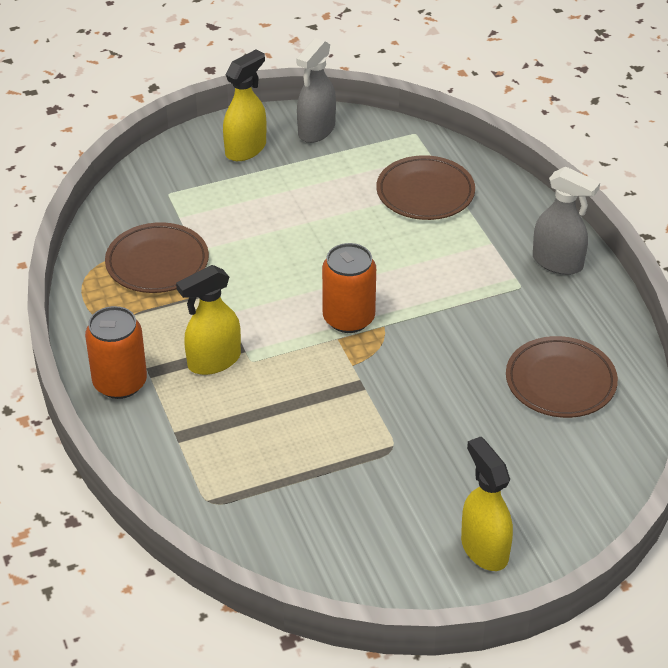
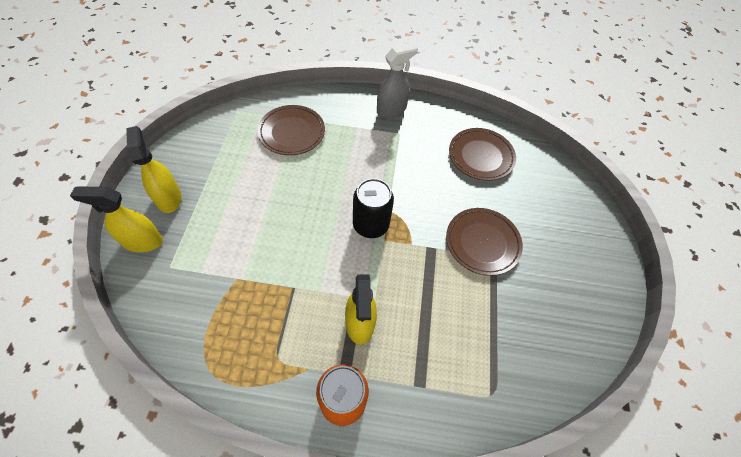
camera: 65 degrees left, 15 degrees up
(157, 263) = (236, 311): brown plate -> brown plate (482, 243)
(316, 131) = (188, 153): grey spray bottle -> none
(348, 318) = (370, 225): orange can -> black can
(484, 549) = (590, 256): yellow spray bottle -> yellow spray bottle (142, 241)

